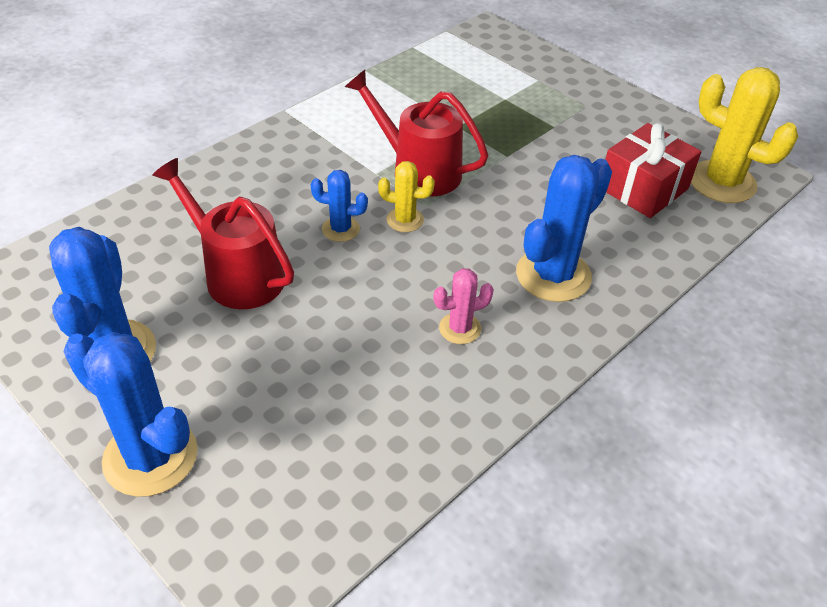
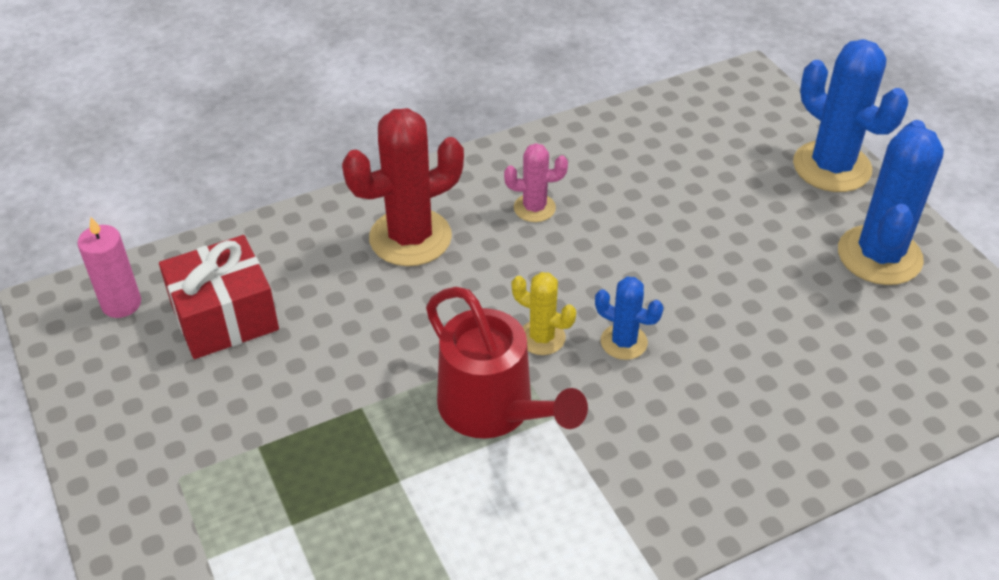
camera: 160 degrees left, 0 degrees up
(237, 274) = (753, 310): red watering can -> none
(553, 275) = (410, 238): blue cactus -> red cactus
(722, 182) = (121, 304): yellow cactus -> pink candle

